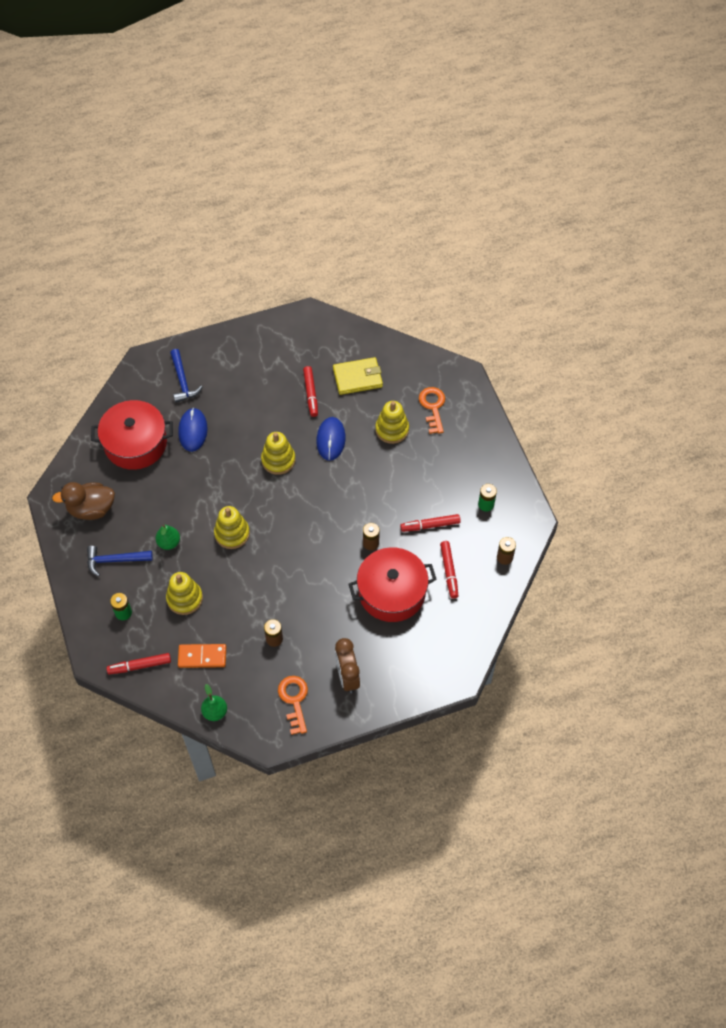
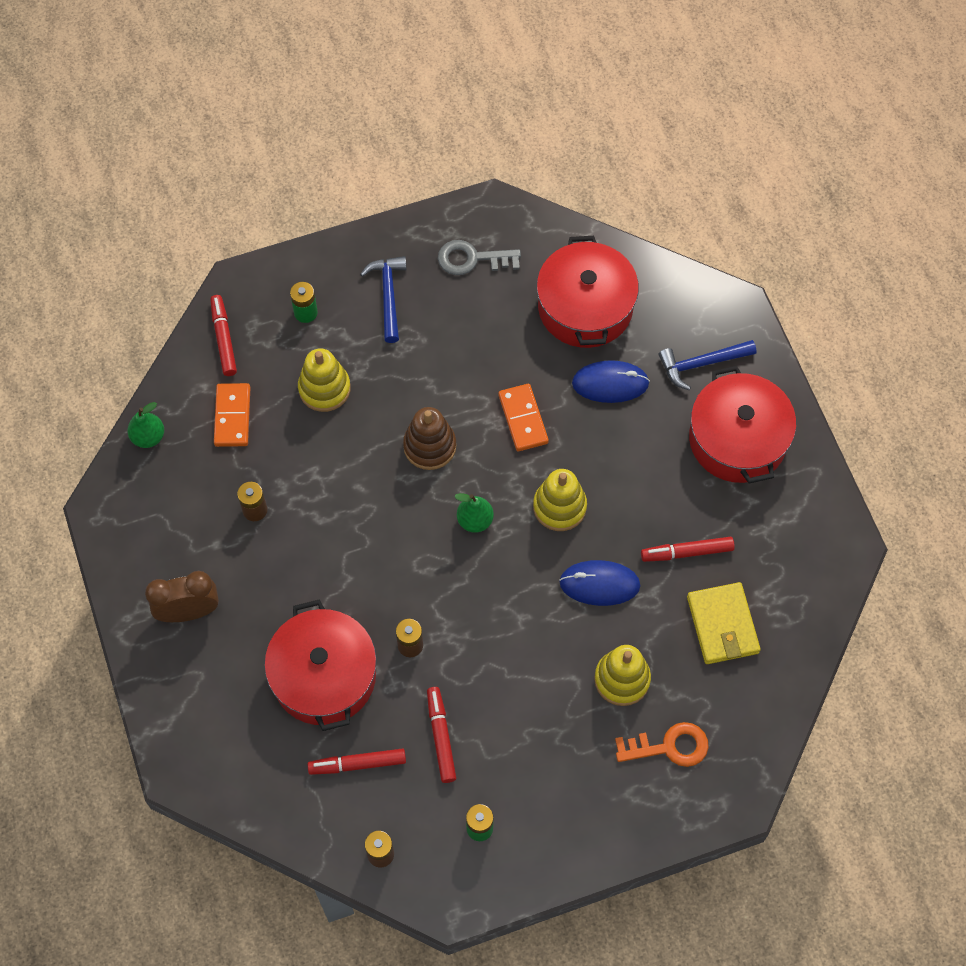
camera: 90 degrees right, 5 degrees up
(91, 509) = (472, 259): brown duck -> grey key
(169, 543) = (415, 363): green pear -> green pear (475, 520)
(215, 479) = (523, 419): none -> orange domino
(232, 533) = (429, 446): yellow stacking toy -> brown stacking toy
(236, 365) = (737, 439): none -> red pot
(294, 700) = (157, 539): orange key -> none

